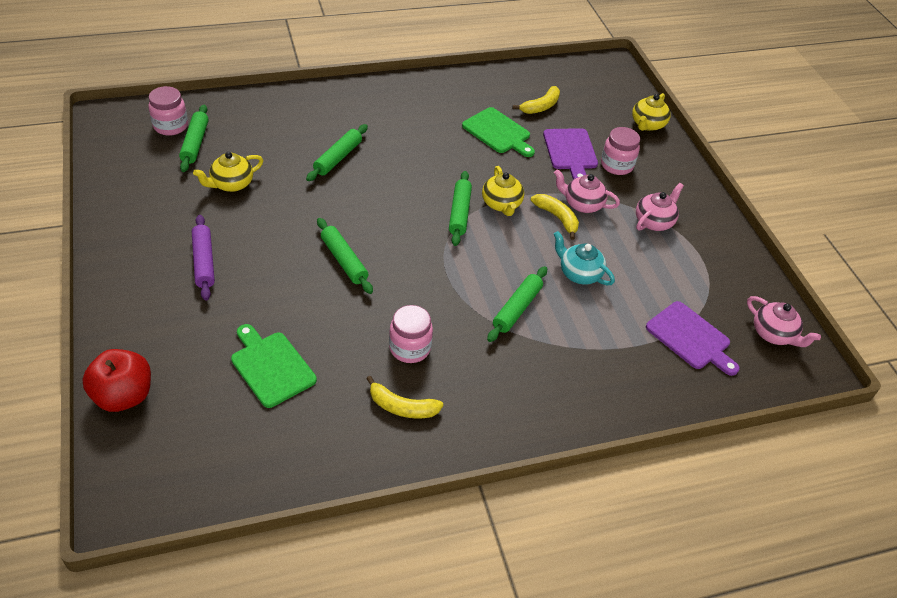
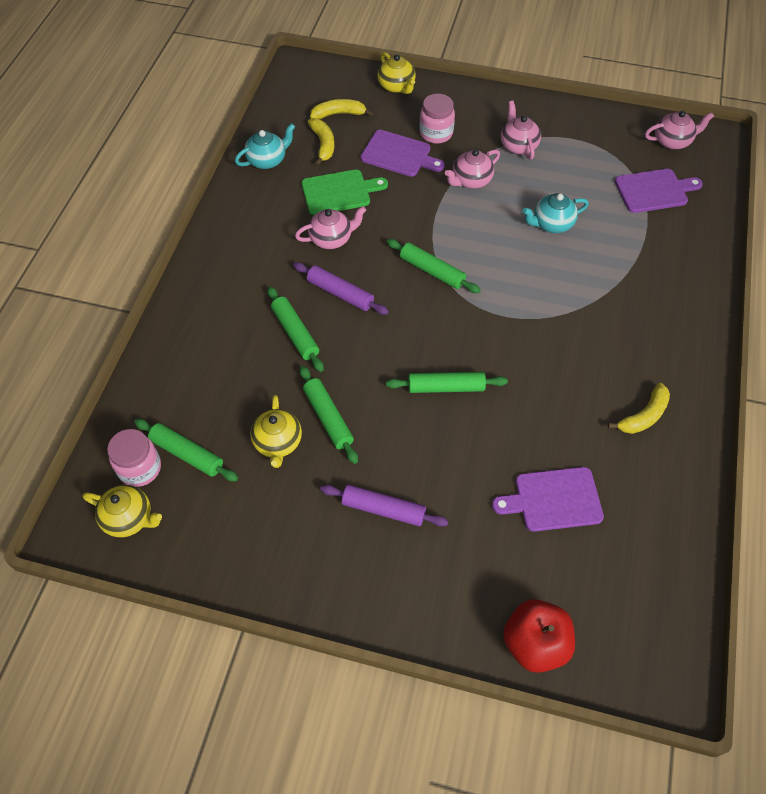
camera: 55 degrees left, 10 degrees up
(271, 366) = (553, 499): green cutting board -> purple cutting board
(394, 168) = (340, 293): none -> purple rolling pin
(410, 348) = (580, 382): pink jar -> none
(446, 145) = (331, 239): none -> pink teapot
(496, 84) = (267, 160): none -> turquoise teapot
(501, 204) = (438, 235): yellow teapot -> yellow teapot (129, 518)
(517, 309) = (571, 285): green rolling pin -> green rolling pin (328, 418)
(557, 218) = (477, 205): yellow banana -> yellow banana (339, 114)

